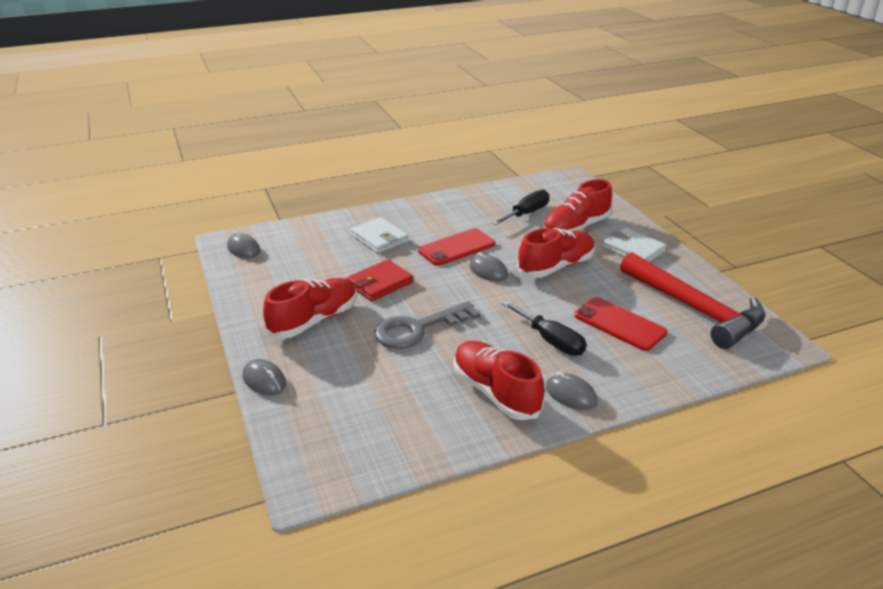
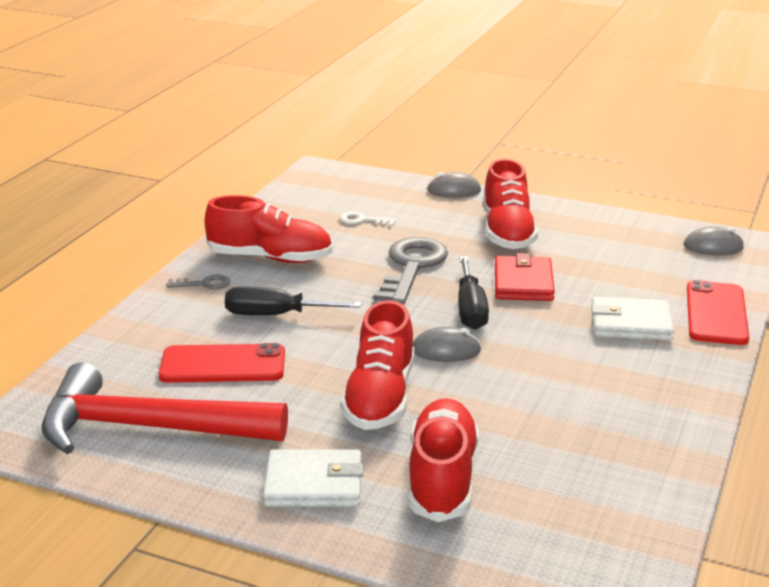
camera: 135 degrees right, 5 degrees down
(378, 391) = (363, 220): none -> white key
(457, 247) = (531, 359): red phone -> red phone (716, 313)
(526, 213) = (546, 464): black screwdriver -> black screwdriver (470, 309)
(571, 394) = (204, 284): grey mouse -> grey key

